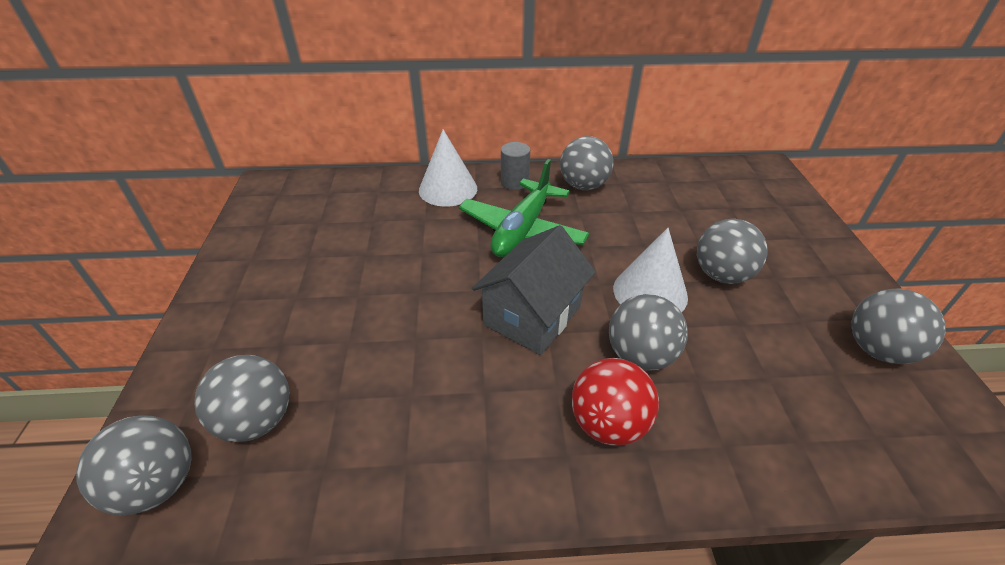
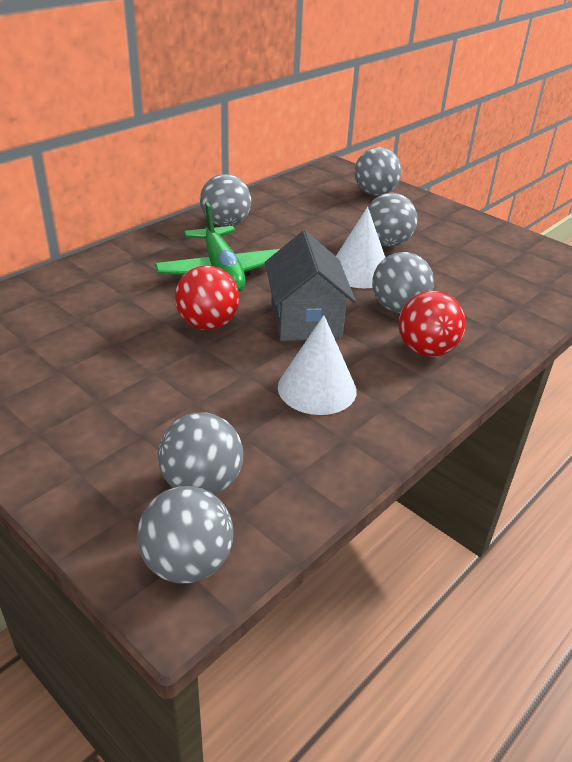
camera: 45 degrees left, 5 degrees down
(448, 189) = (114, 268): white cone -> white cone (317, 388)
(449, 274) = (207, 324): none -> red ball
(514, 182) = (166, 242): grey cylinder -> none
(877, 349) = (503, 247): grey ball -> grey ball (374, 193)

